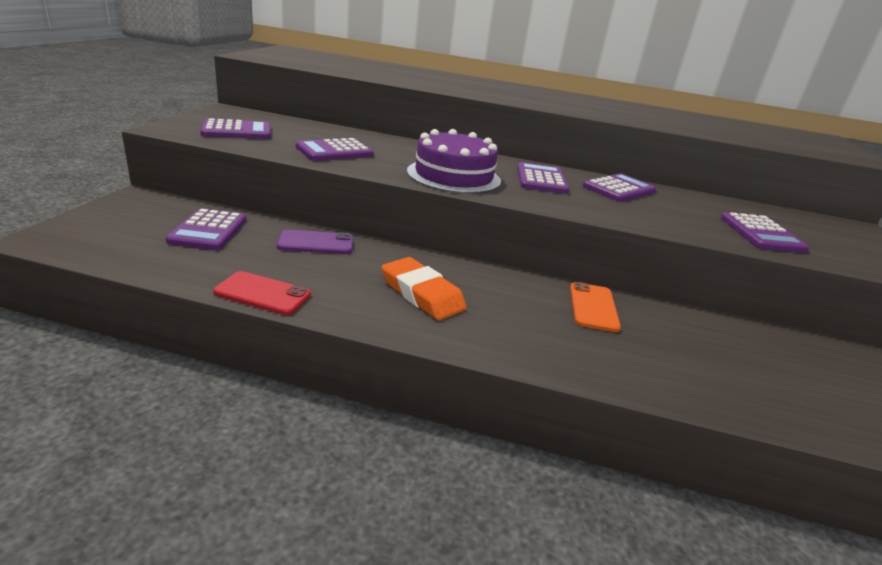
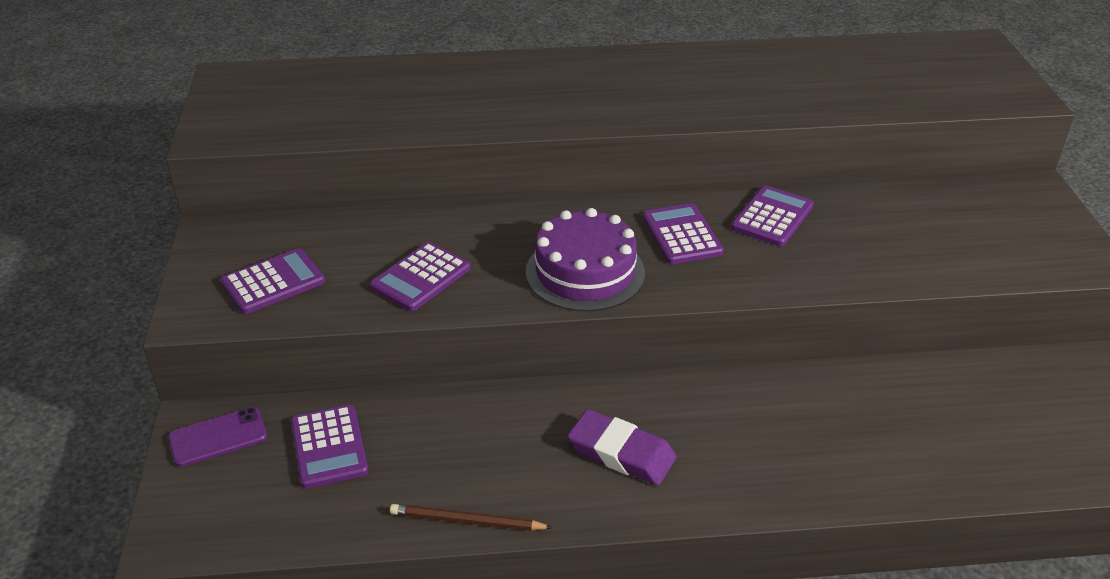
camera: 15 degrees left, 10 degrees up
(263, 294) = (467, 521): red phone -> brown pencil
(316, 243) = (461, 417): purple phone -> purple phone (218, 437)
(422, 294) = (621, 453): orange eraser -> purple eraser
(593, 307) = (796, 400): orange phone -> none
(761, 234) = (942, 249): purple calculator -> none

